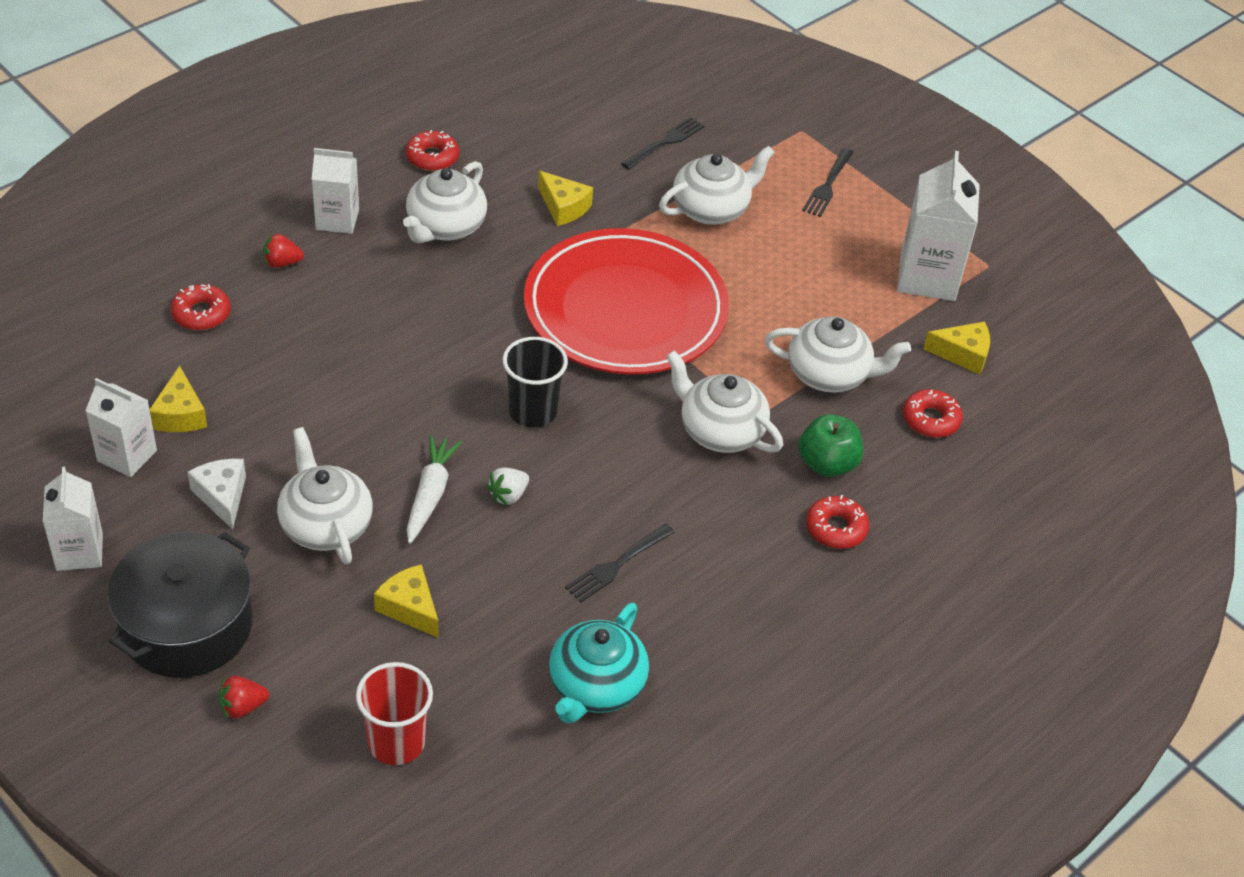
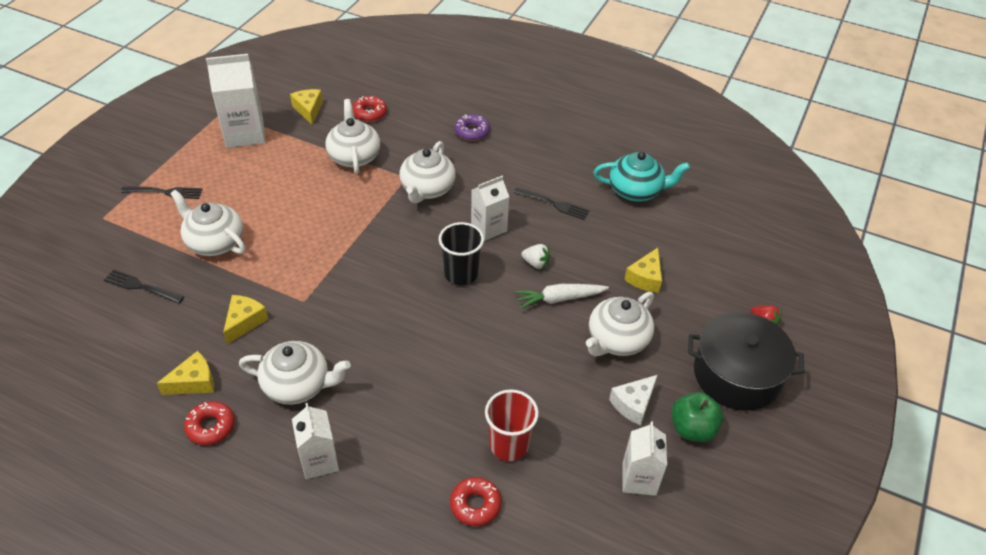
camera: 110 degrees left, 0 degrees up
(79, 552) = (732, 462): white carton -> white carton (489, 228)
(180, 414) = (582, 465): yellow cheese -> yellow cheese (194, 382)
(282, 263) = (390, 476): red strawberry -> none
(396, 742) = (728, 253): red cup -> red cup (509, 445)
(625, 309) = (342, 257): red plate -> none
(827, 464) = (427, 143): green apple -> green apple (692, 429)
(836, 528) = (472, 132): red donut -> purple donut

